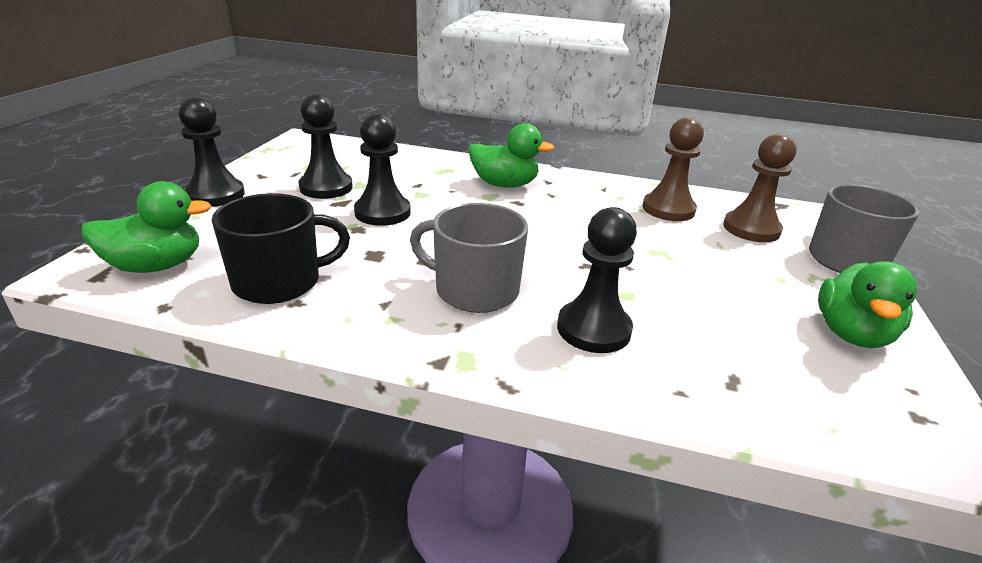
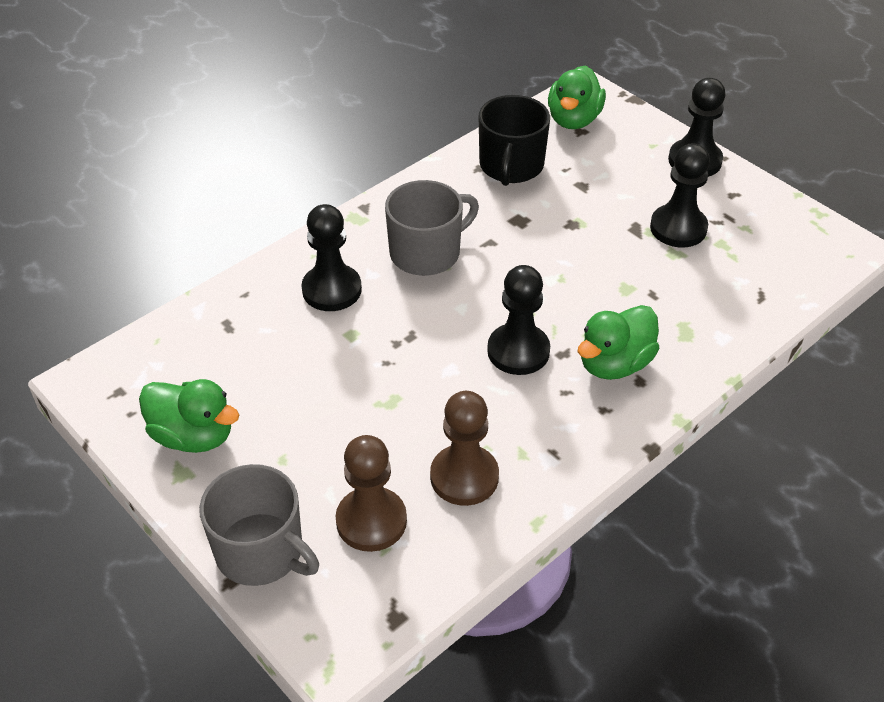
camera: 125 degrees right, 15 degrees up
(382, 212) = (596, 248): black pawn -> black pawn (518, 351)
(851, 334) = (193, 436): green duck -> green duck turned 150 degrees clockwise

